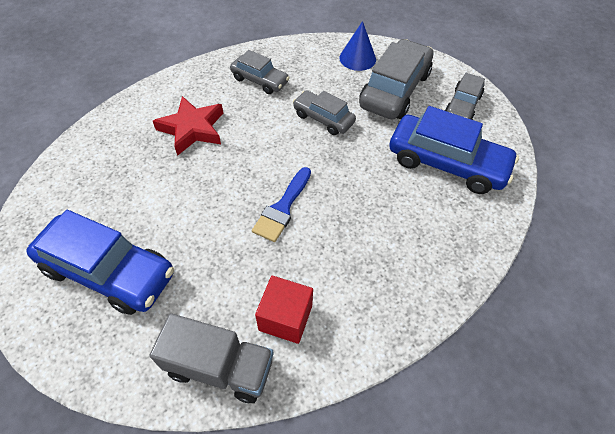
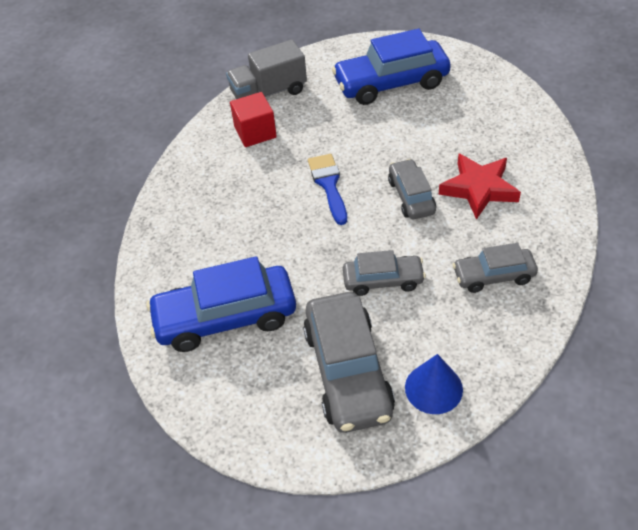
camera: 145 degrees right, 5 degrees down
(462, 106) = (256, 407): grey car -> grey car (411, 196)

